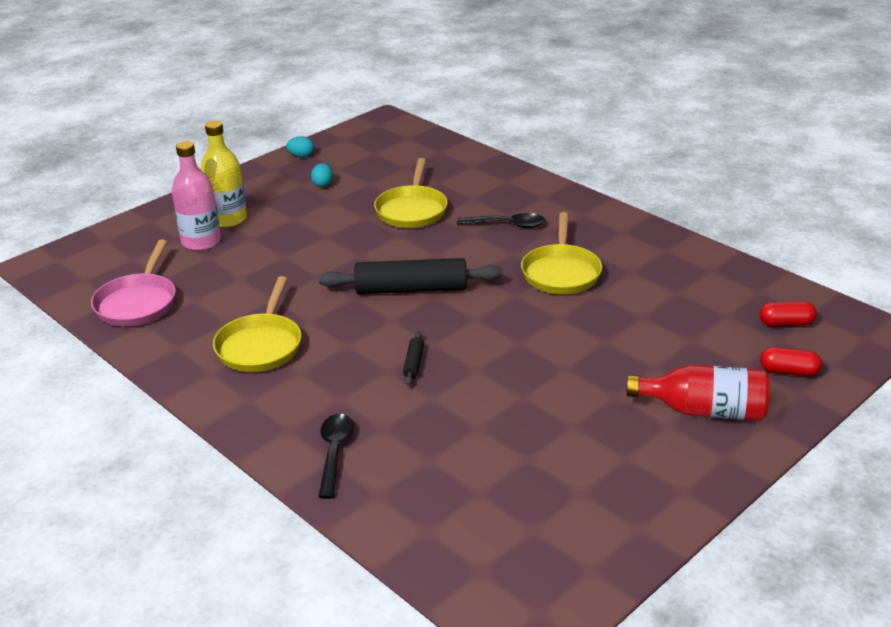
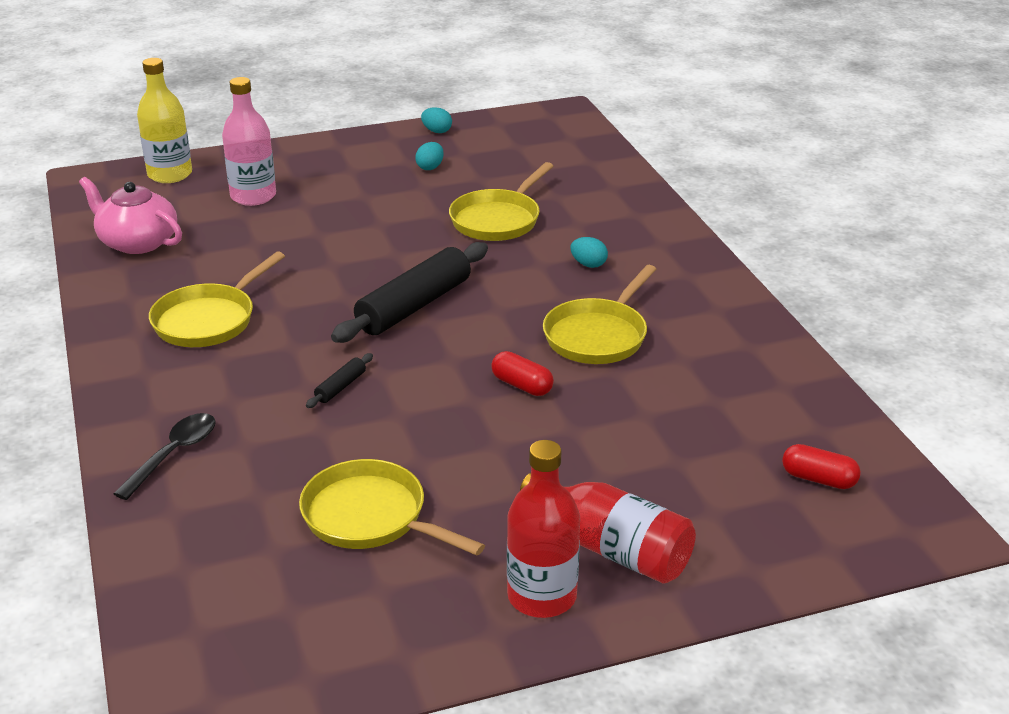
camera: 25 degrees right, 0 degrees up
(138, 303) = (137, 242): pink pan -> pink teapot
(228, 219) = (301, 179): yellow bottle -> yellow bottle (170, 174)
(411, 289) = (414, 306): black rolling pin -> black rolling pin turned 75 degrees counterclockwise
(507, 225) = (588, 264): black spoon -> turquoise egg
(526, 446) = (371, 517): none -> yellow pan
(690, 457) = (542, 596): none -> red bottle
(789, 371) = (764, 538): red capsule -> red capsule (522, 385)

